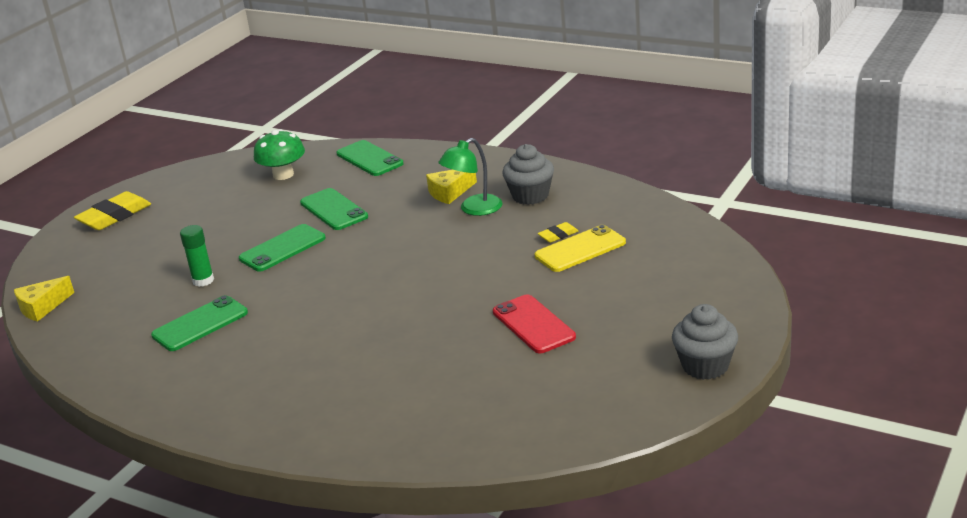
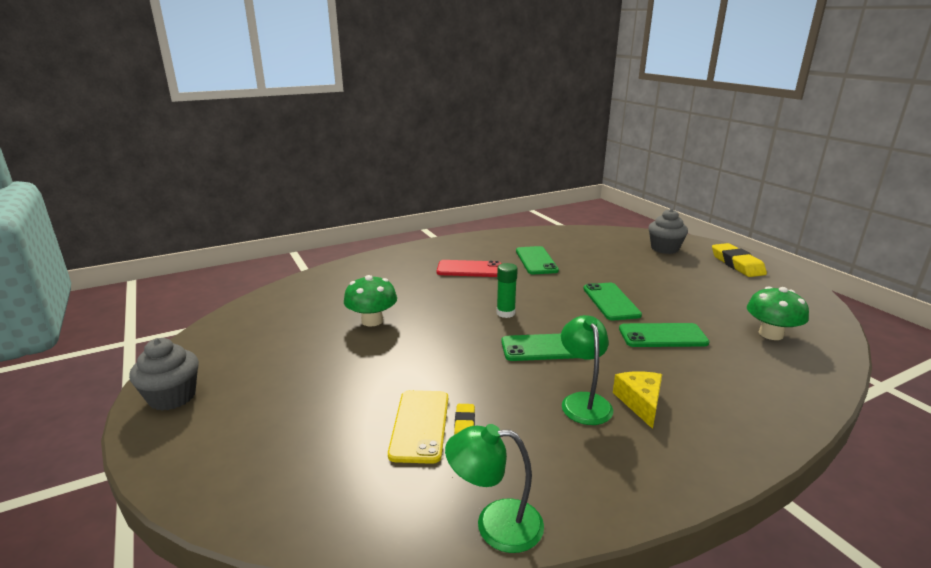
camera: 120 degrees right, 5 degrees down
(42, 307) = (617, 233): yellow cheese -> none
(203, 280) = (594, 271): green glue stick -> green glue stick (505, 313)
(369, 159) = (780, 386): green phone -> green phone (544, 348)
(466, 348) = (372, 321): none -> green mushroom
(530, 196) = (576, 449): grey cupcake -> grey cupcake (664, 248)
(533, 324) = (352, 353): red phone -> red phone (469, 269)
(623, 195) = (495, 524): none -> green lamp

